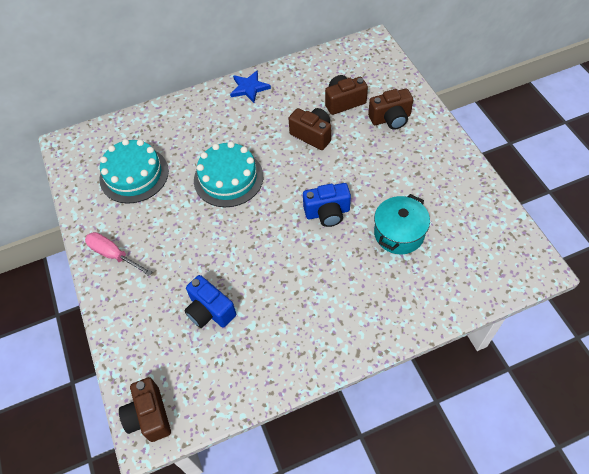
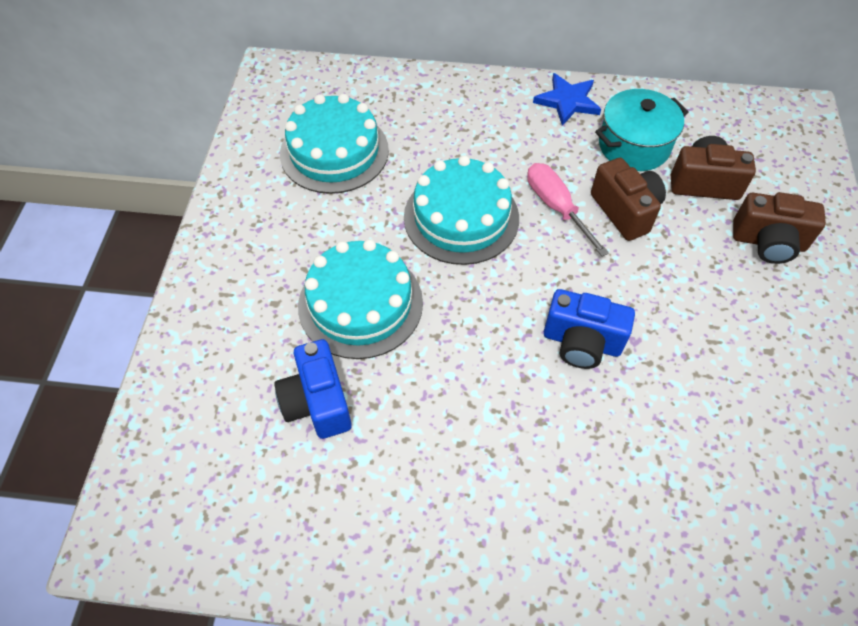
camera: 25 degrees right, 0 degrees up
(113, 255) = (239, 250): pink screwdriver -> pink screwdriver (557, 207)
(149, 416) = (138, 514): brown camera -> none
(201, 250) = (360, 304): none -> turquoise cake
(399, 233) = (682, 436): turquoise pot -> turquoise pot (634, 146)

